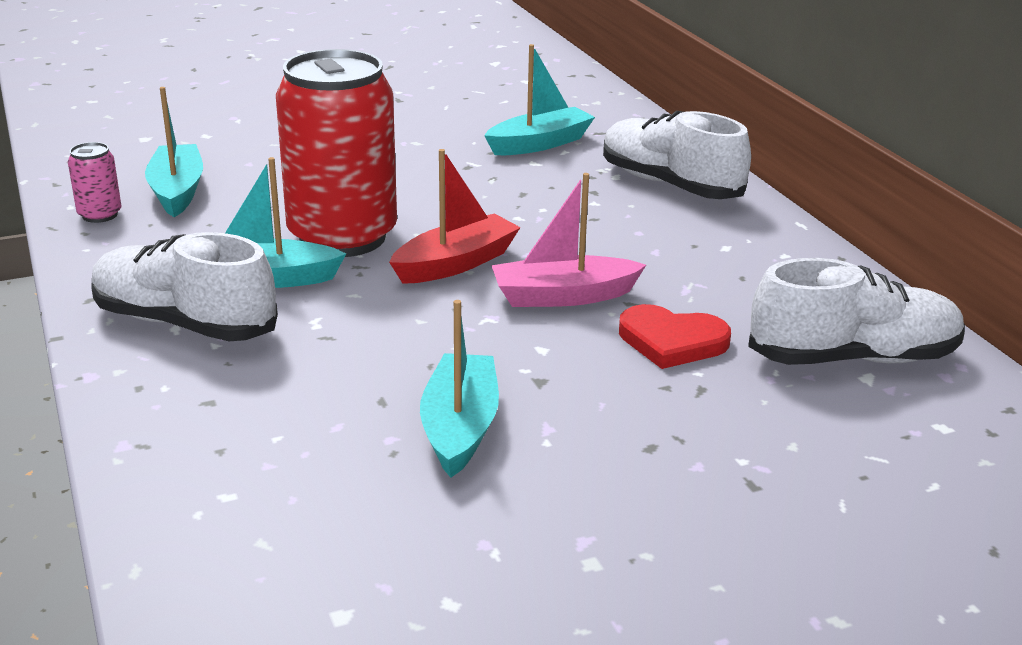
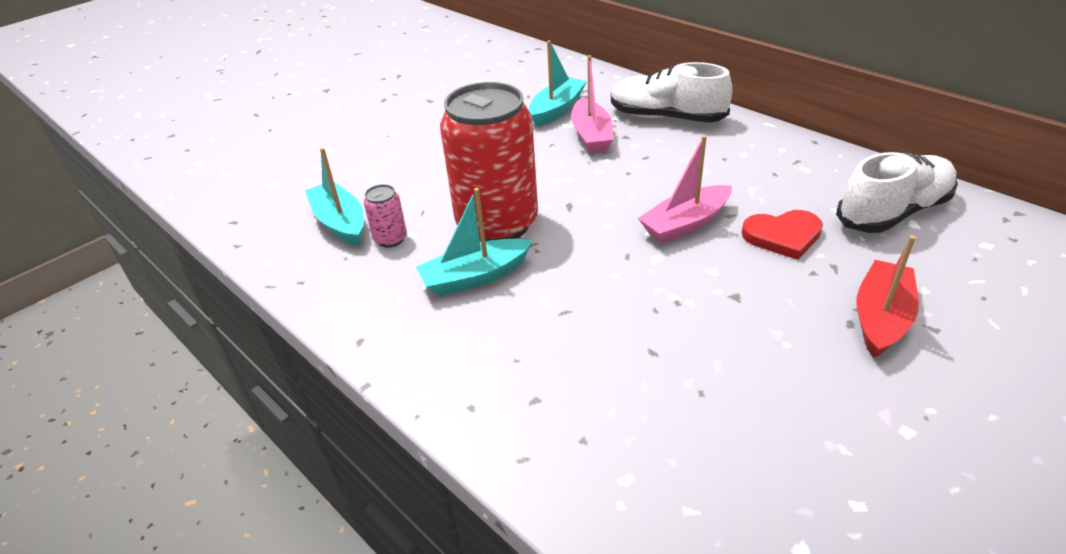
camera: 20 degrees left, 10 degrees up
(100, 215) = (298, 262): pink can -> pink can (390, 239)
(184, 323) = (453, 337): white shoe -> none
(455, 264) = (593, 221): red boat -> red boat (880, 318)
(460, 428) = (724, 354): turquoise boat -> none
(552, 180) = (591, 135): none -> pink boat

